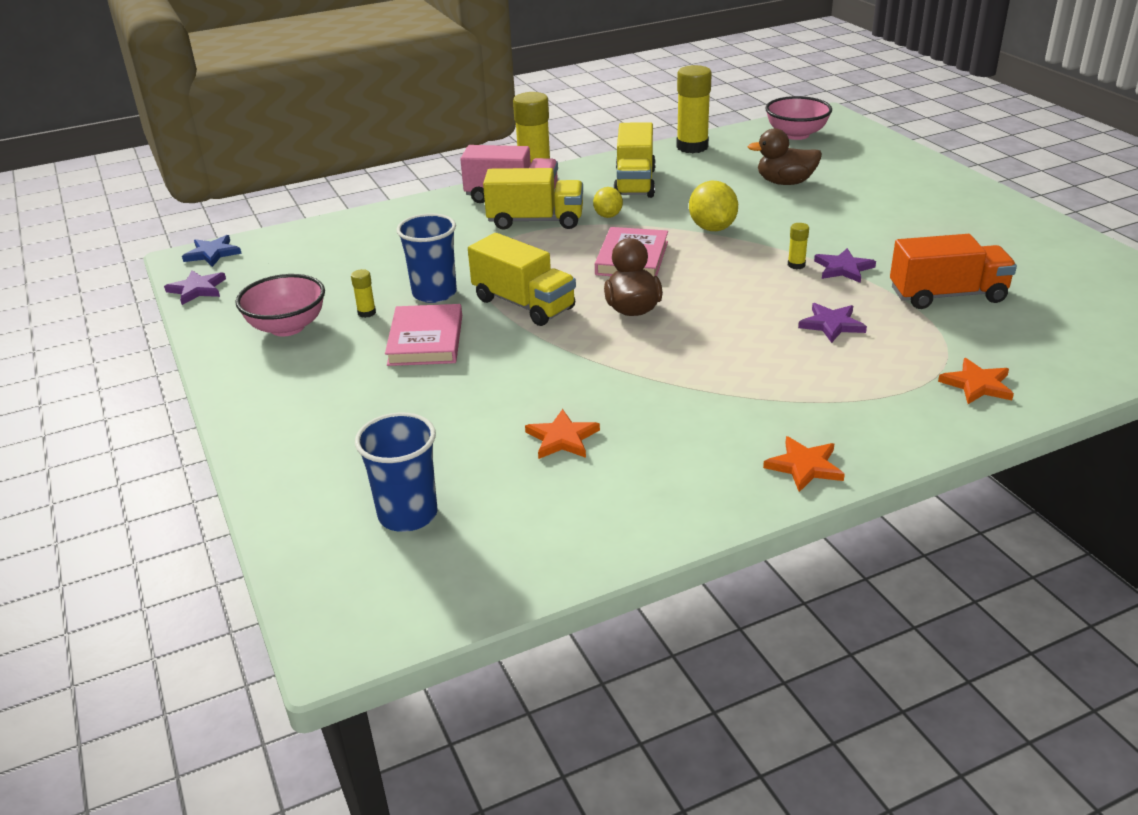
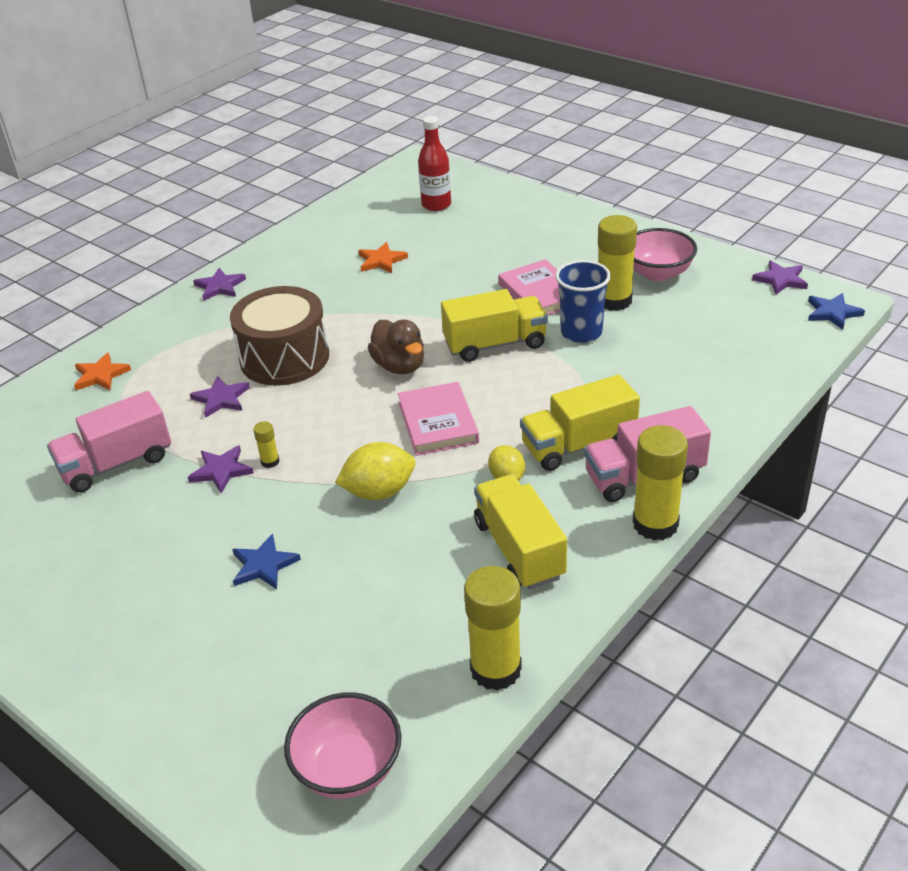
camera: 155 degrees right, 5 degrees up
(366, 313) = (614, 301): yellow glue stick -> yellow glue stick, size x2.24
(408, 514) = (436, 205): blue cup -> red bottle
(523, 304) = (495, 344): yellow truck -> yellow truck turned 150 degrees clockwise
(712, 228) = (379, 492): yellow lemon -> yellow lemon turned 75 degrees counterclockwise
(749, 347) = (284, 358): none -> brown drum
(785, 182) = (324, 613): brown duck -> none
(804, 466) = (220, 286): orange star -> purple star
(821, 210) = (264, 565): none -> blue star
(947, 295) = (116, 463): orange truck -> pink truck

